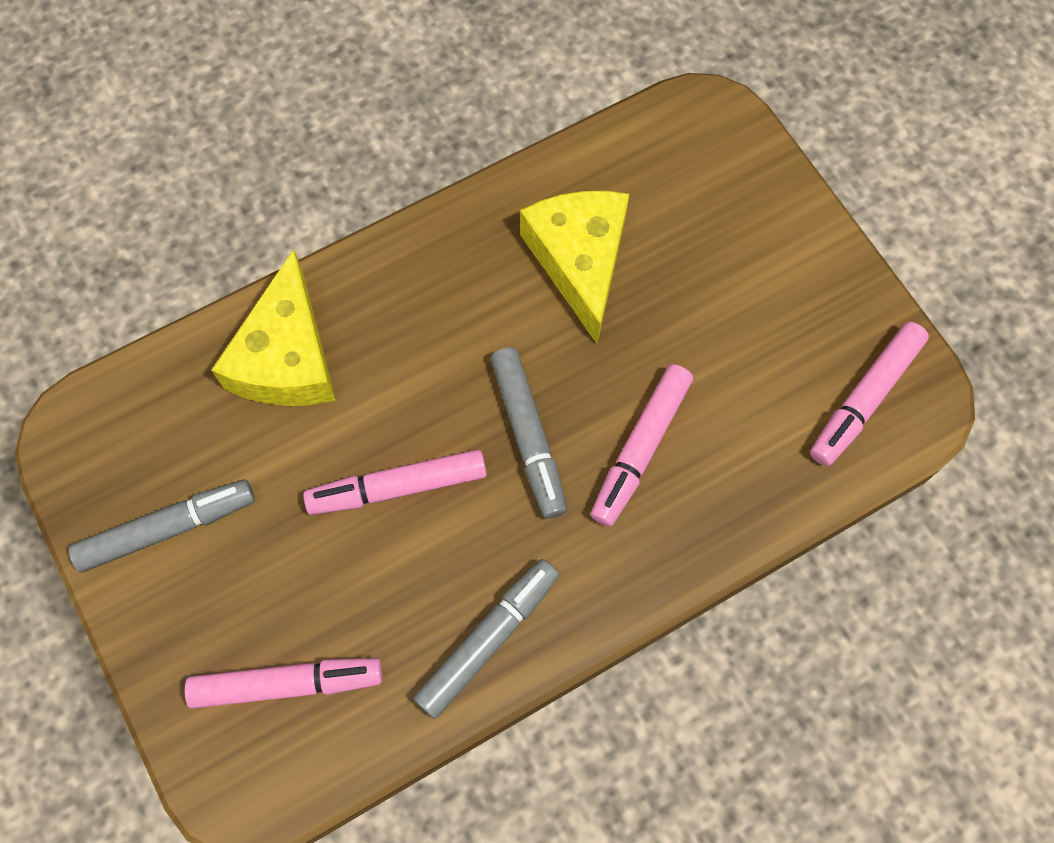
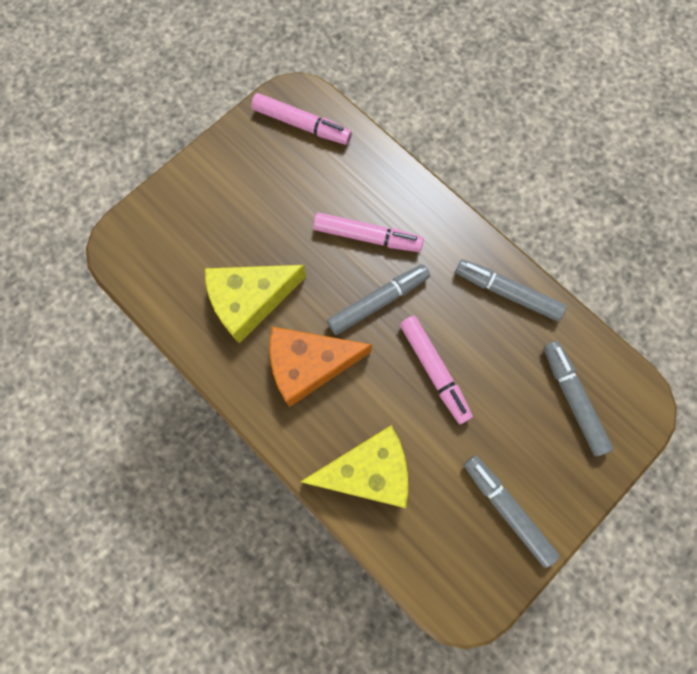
camera: 105 degrees left, 5 degrees up
(287, 684) = (573, 399): pink marker -> grey marker
(460, 317) = (309, 365): none -> orange cheese

